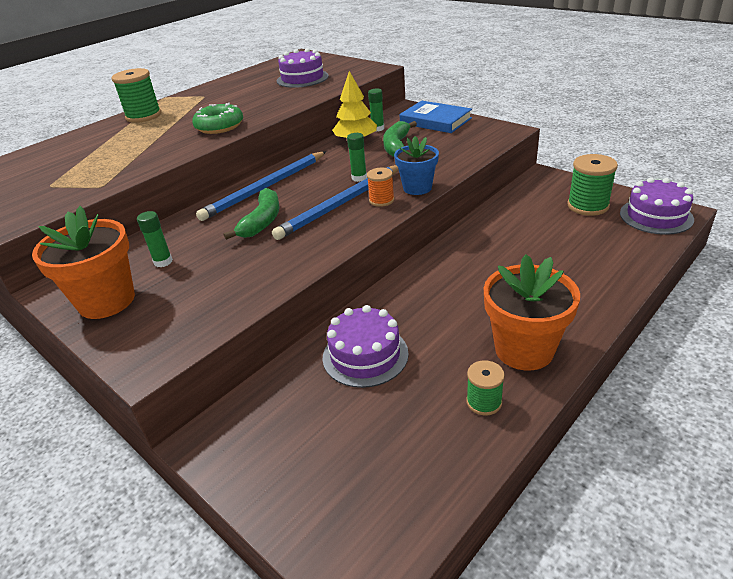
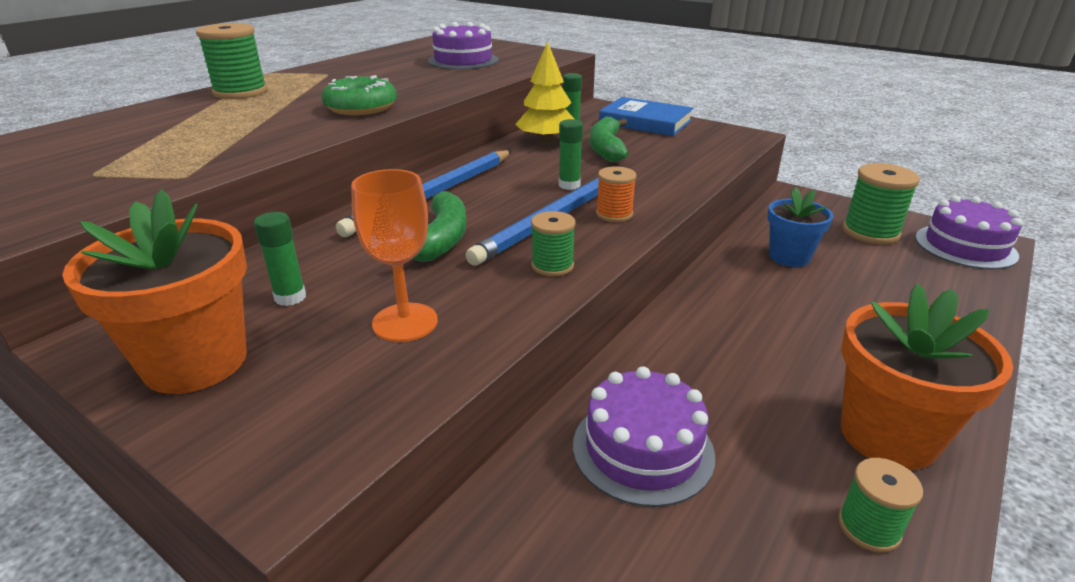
camera: 10 degrees left, 5 degrees down
(226, 277) = (405, 322): none -> orange goblet
(327, 239) = (552, 266): none -> green spool
(417, 188) = (659, 199): blue flower pot -> blue flower pot (789, 257)

